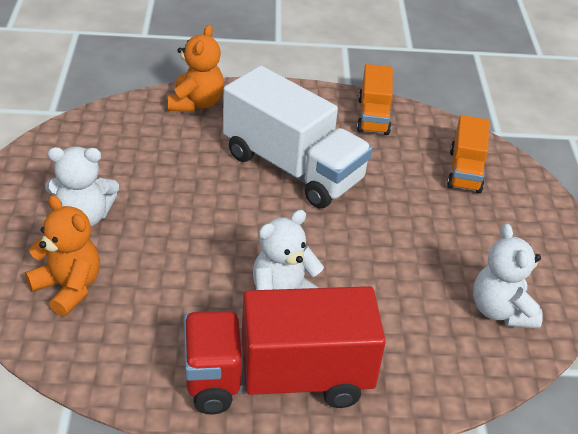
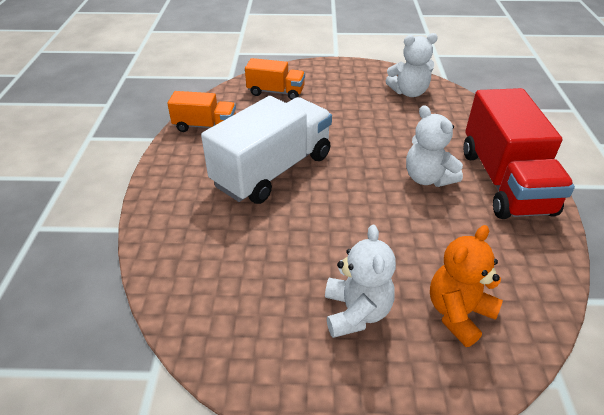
camera: 85 degrees left, 0 degrees up
(196, 103) = (166, 233): orange teddy bear -> none

